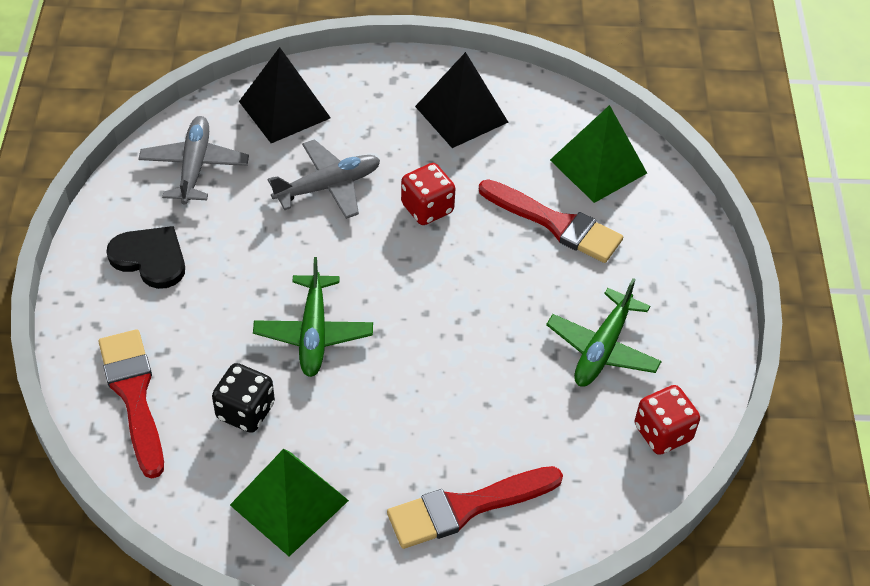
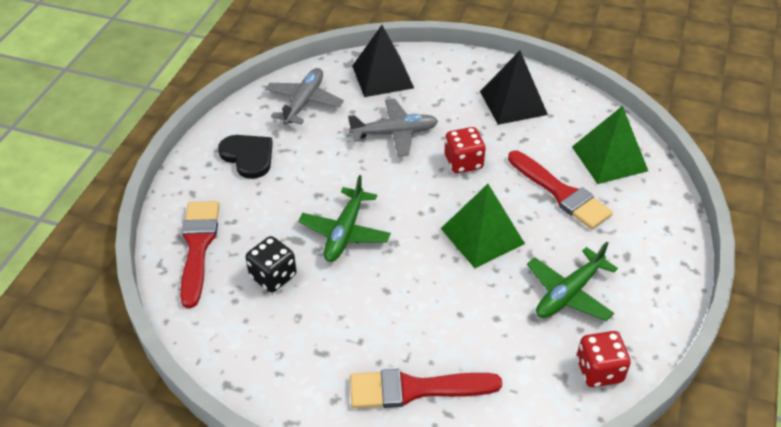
camera: 20 degrees right, 5 degrees down
(289, 503) = (279, 351): green pyramid -> green pyramid (482, 236)

